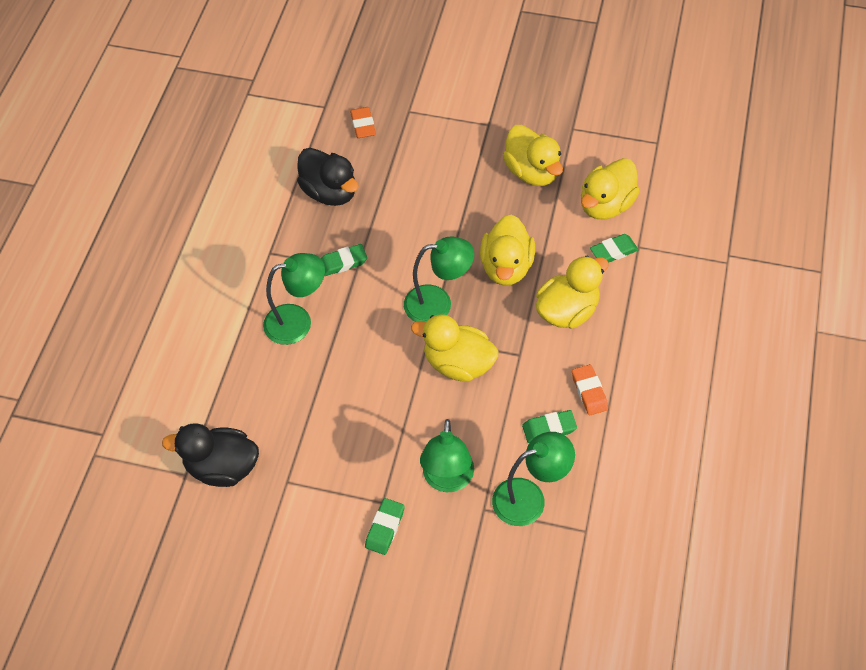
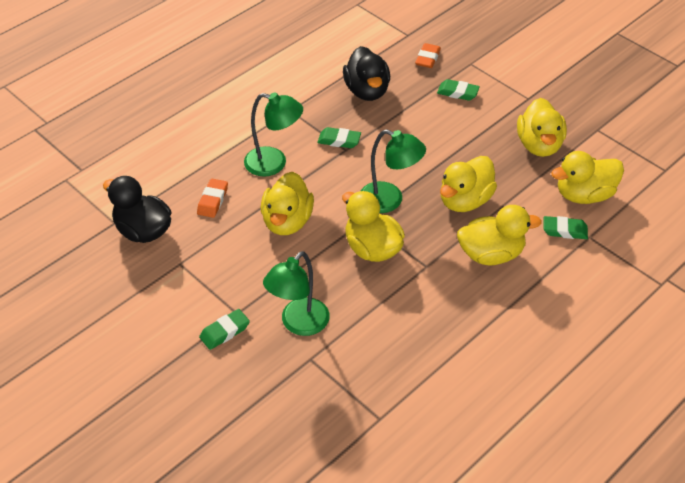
camera: 30 degrees right, 10 degrees down
(358, 378) = (287, 221): none -> yellow duck
(529, 498) = (353, 370): green lamp -> none
(549, 428) = (409, 330): green eraser -> green eraser (457, 93)
(589, 392) = (463, 320): orange eraser -> orange eraser (213, 201)

